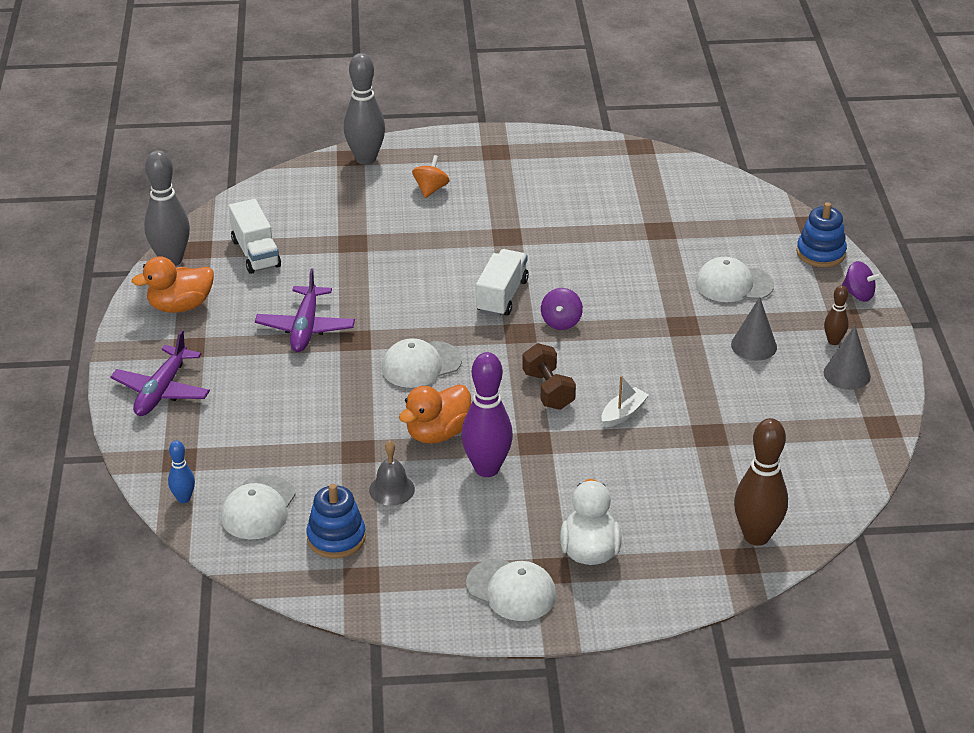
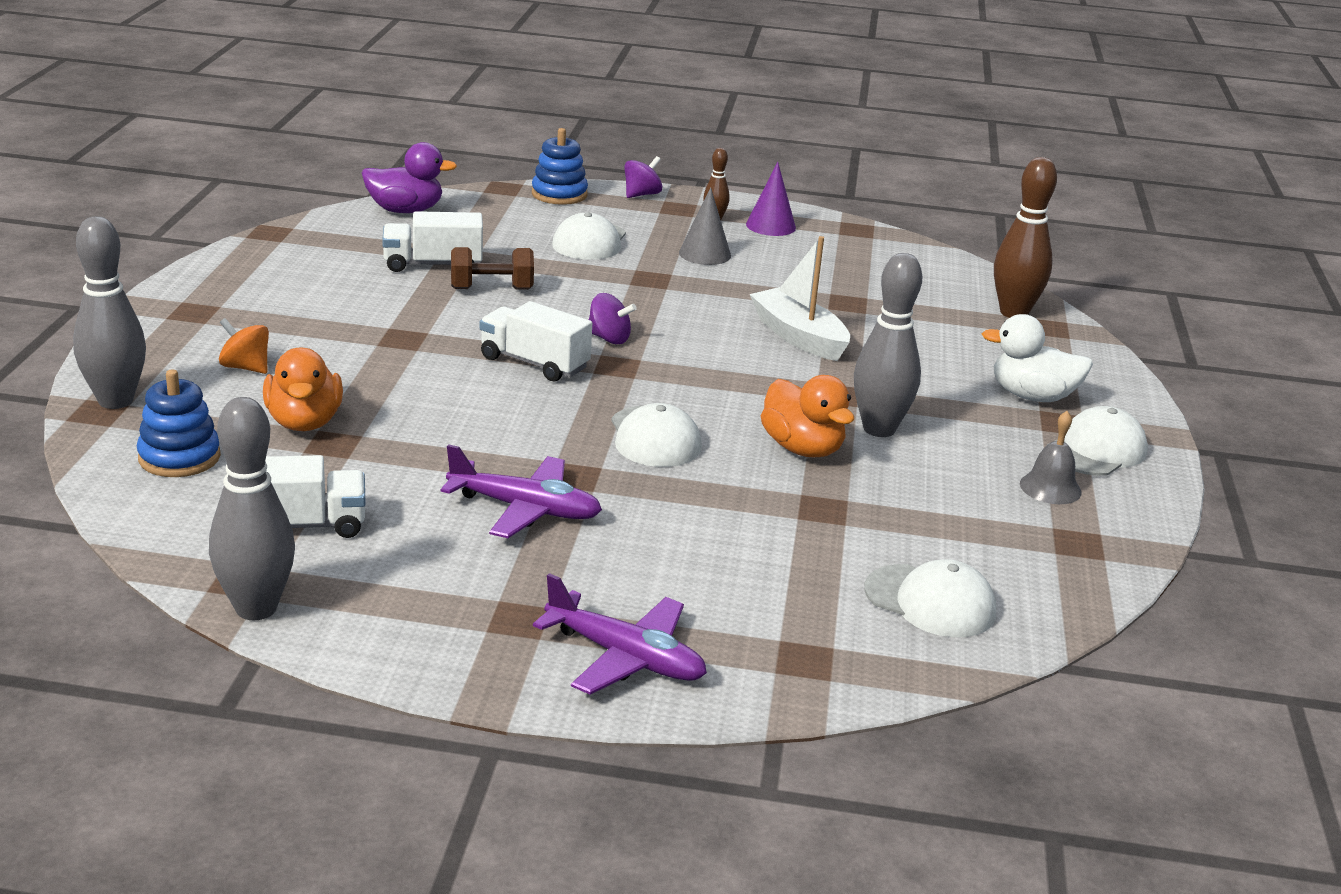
camera: 80 degrees left, 10 degrees down
(180, 306) = (400, 614): orange duck -> orange duck (304, 422)
(183, 498) = (899, 665): blue bowling pin -> none
(336, 538) = (998, 549): blue stacking toy -> blue stacking toy (179, 457)
(392, 489) = (907, 496): grey bell -> grey bell (1050, 488)
(487, 468) = (879, 429): purple bowling pin -> grey bowling pin
(548, 390) = (741, 369): brown dumbbell -> brown dumbbell (491, 289)
(623, 413) = (799, 337): white boat -> white boat, size x1.75
(634, 223) = (433, 265): none -> white truck
(724, 190) = (405, 210): none -> purple duck
(847, 374) = (770, 226): grey cone -> purple cone

